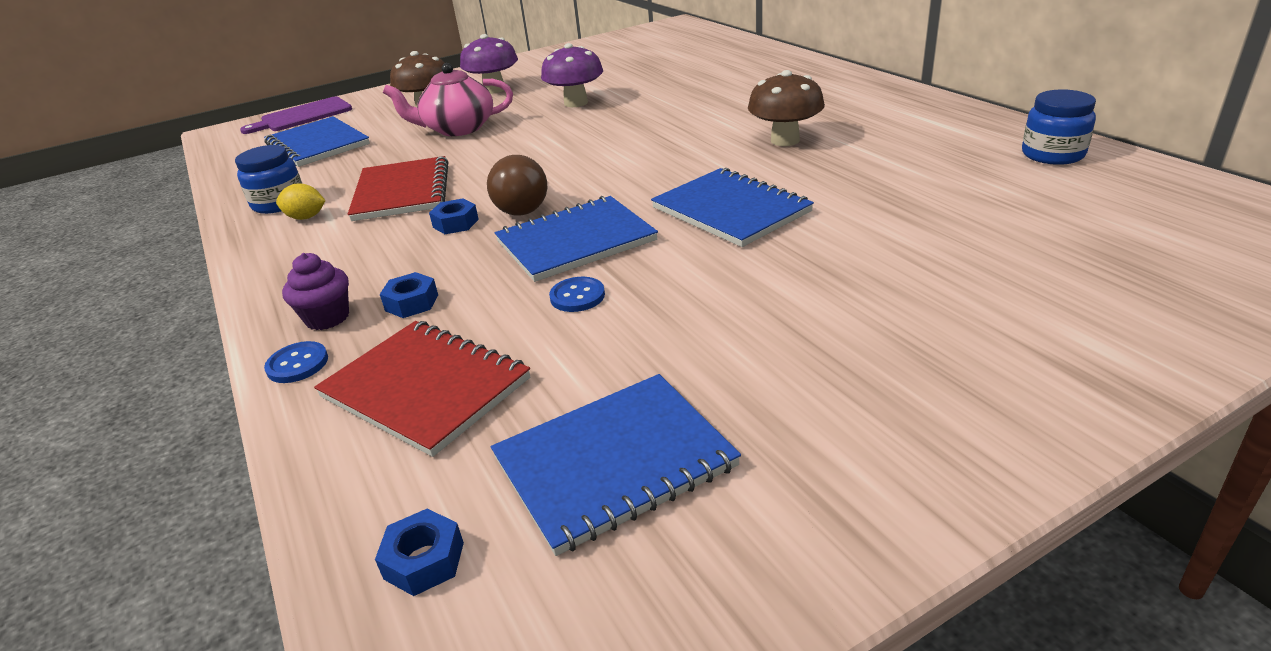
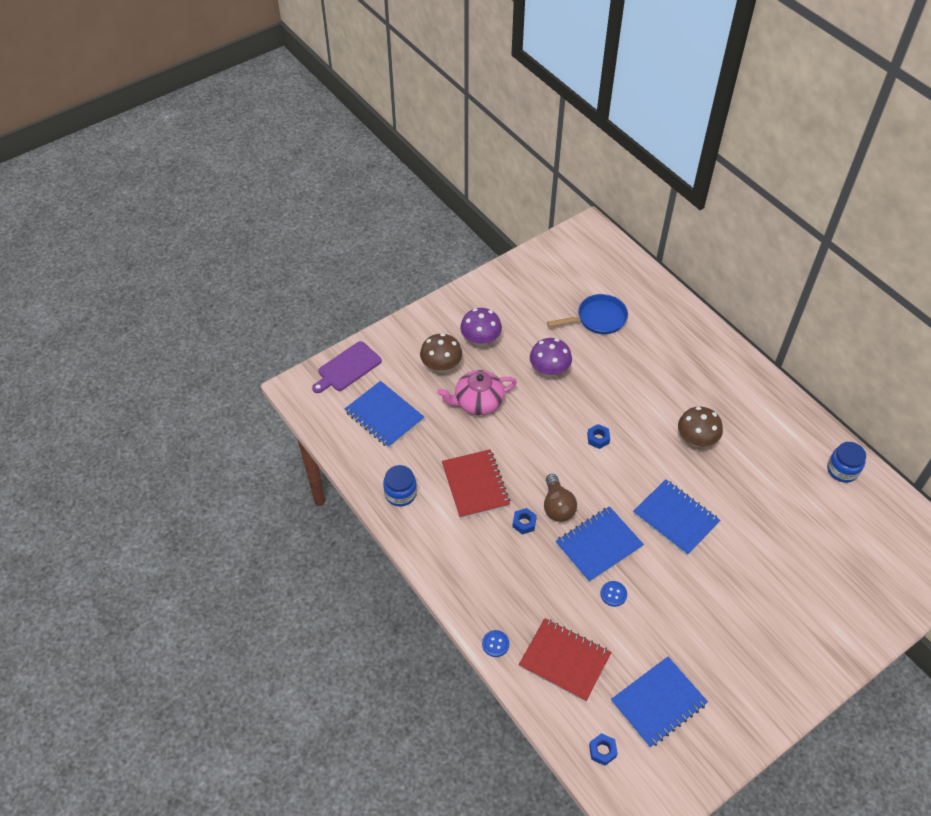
camera: 10 degrees left, 20 degrees up
(306, 217) = (428, 511): yellow lemon -> none
(327, 318) = (492, 609): purple cupcake -> none
(412, 303) = (530, 597): blue nut -> blue nut (598, 438)
(662, 68) = (598, 319): none -> blue pan

